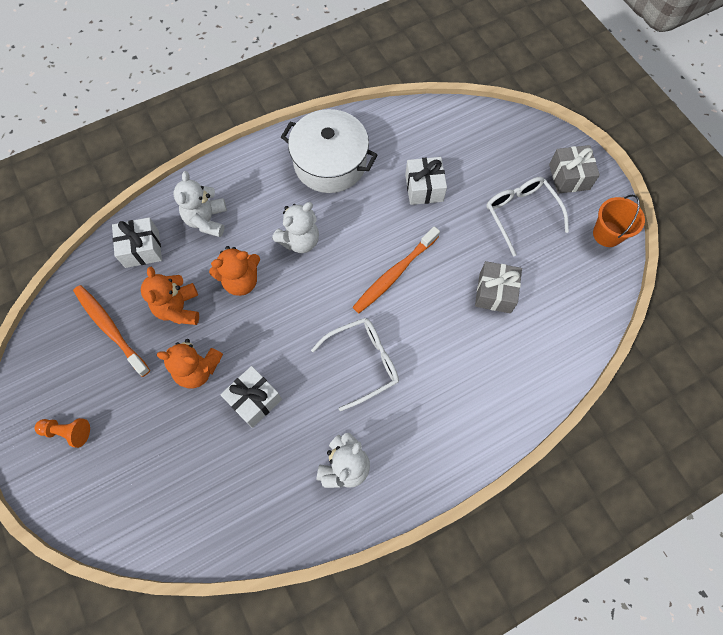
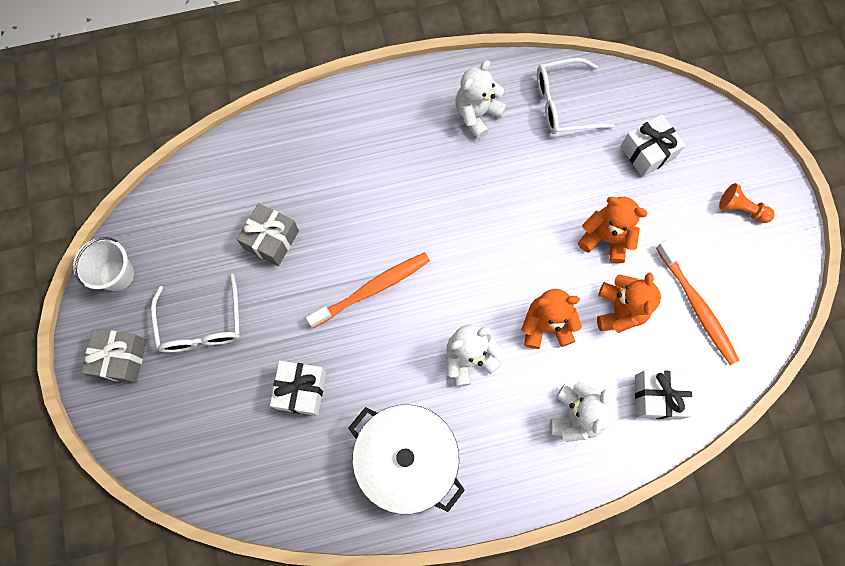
camera: 165 degrees left, 5 degrees up
(254, 400) = (552, 193): white gift -> white gift (647, 152)
(363, 362) = (434, 202): white glasses -> white glasses (563, 104)
(607, 234) = (117, 274): orange bucket -> white bucket

